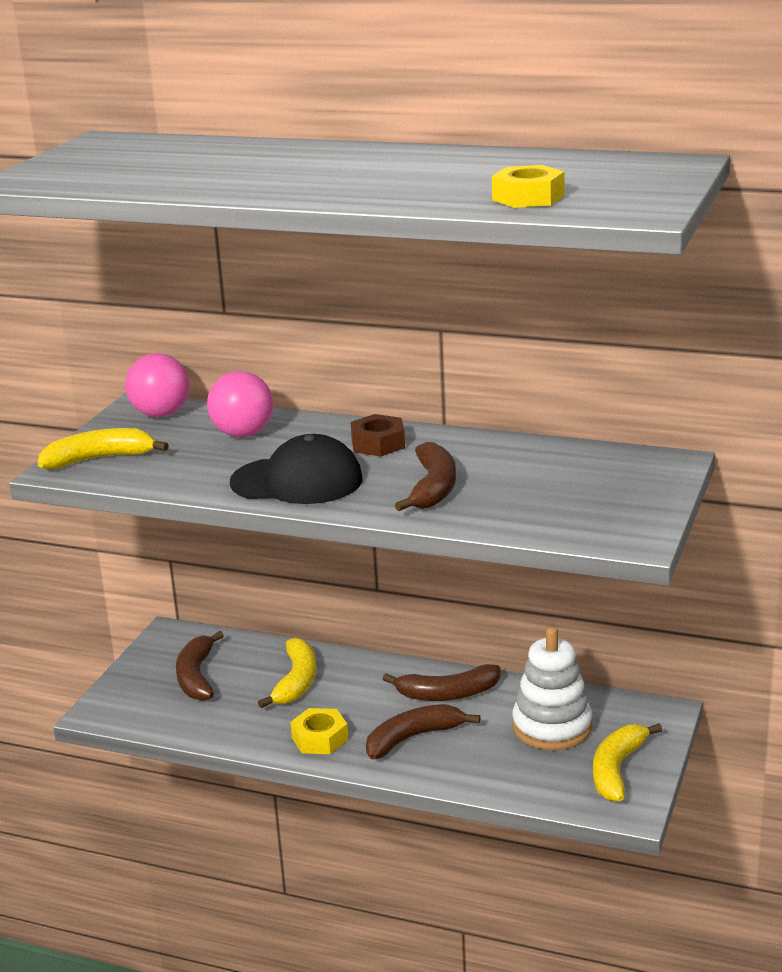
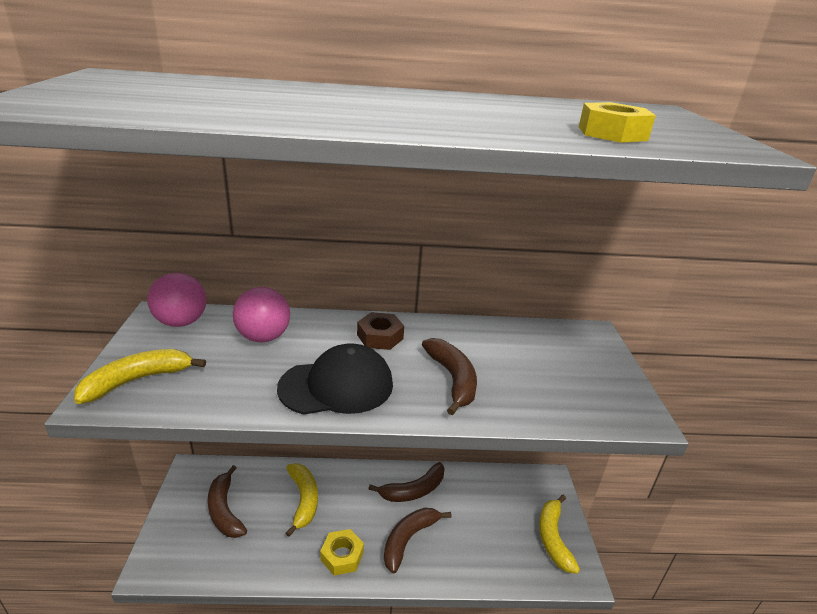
camera: 25 degrees left, 5 degrees up
(552, 727) = (494, 507): white stacking toy -> none

